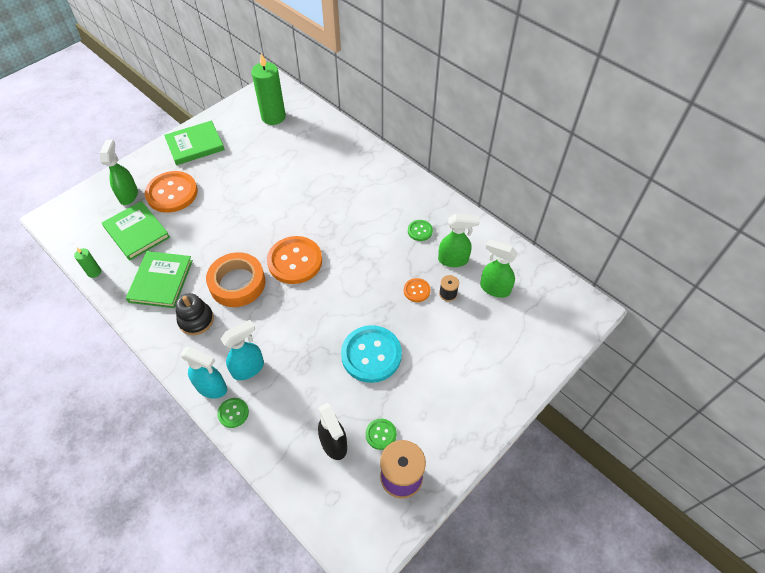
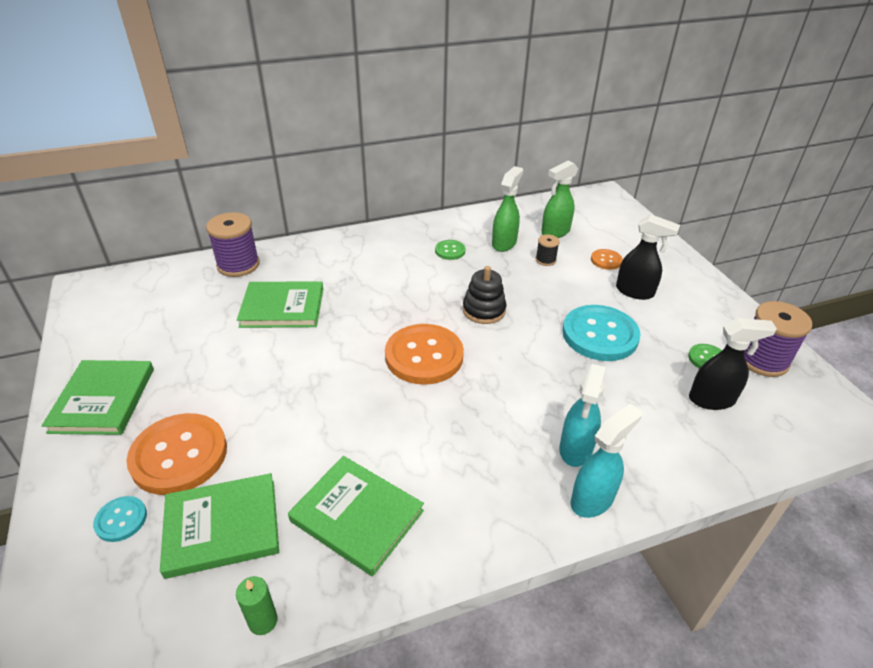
camera: 65 degrees left, 15 degrees down
(128, 195) = (121, 520): green spray bottle -> turquoise button
(196, 320) = (463, 488): black stacking toy -> black stacking toy (484, 310)
(233, 413) = (643, 485): green button -> none
(237, 283) = (423, 422): orange tape -> none
(248, 368) = (575, 449): turquoise spray bottle -> turquoise spray bottle turned 150 degrees counterclockwise
(273, 117) = (147, 304): green candle -> none
(303, 174) = (282, 307): none -> green book
(332, 133) = (238, 265): none -> purple spool
(416, 290) = (529, 278): orange button -> orange button (606, 260)
(442, 366) = (635, 292): none -> black spray bottle

